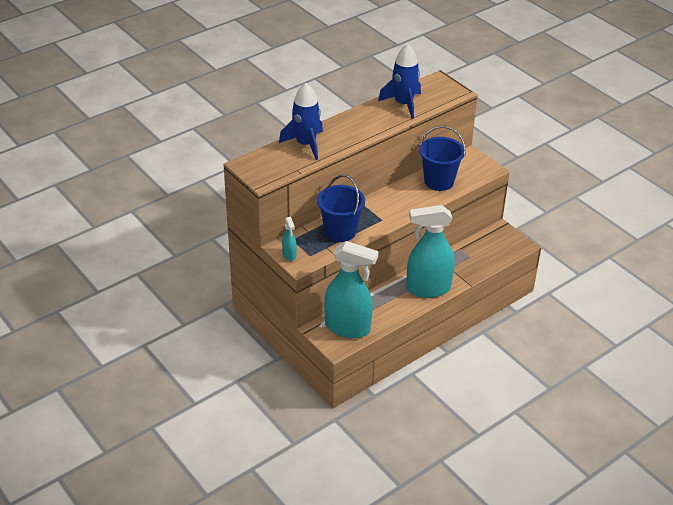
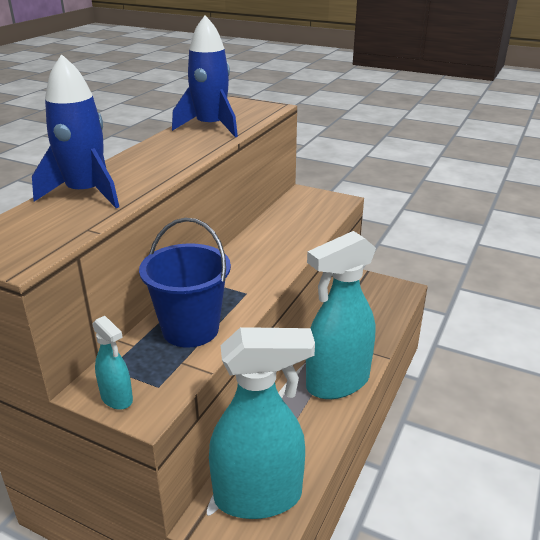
camera: 25 degrees left, 10 degrees down
(439, 181) = (289, 227): blue bucket -> none

